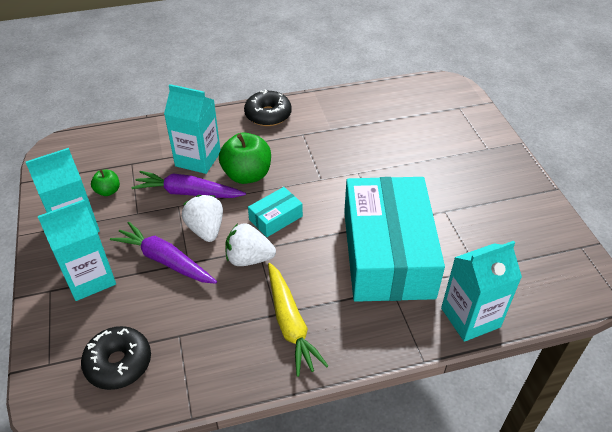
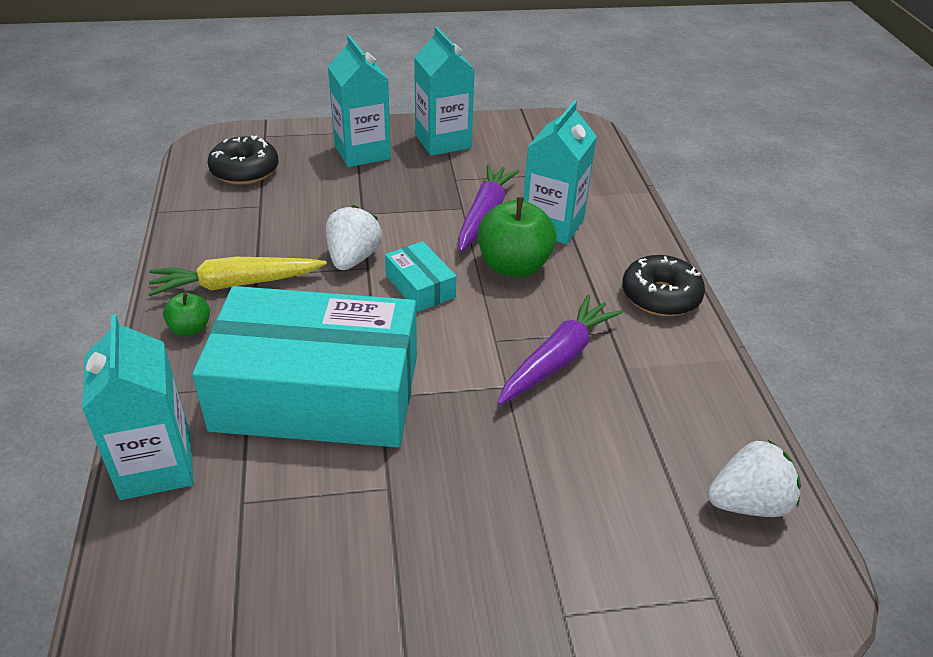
camera: 95 degrees right, 5 degrees down
(108, 191) = (497, 159): green apple -> green apple (190, 329)
(165, 260) = (372, 197): purple carrot -> purple carrot (557, 359)
(206, 229) = (414, 227): white strawberry -> white strawberry (748, 503)

